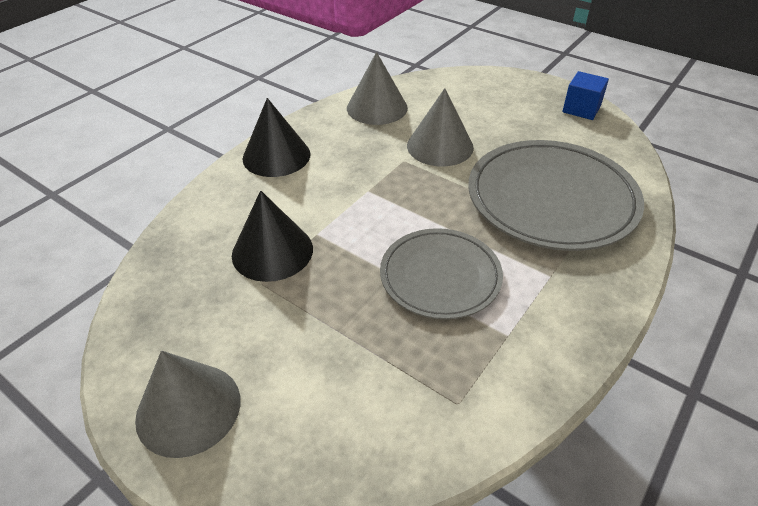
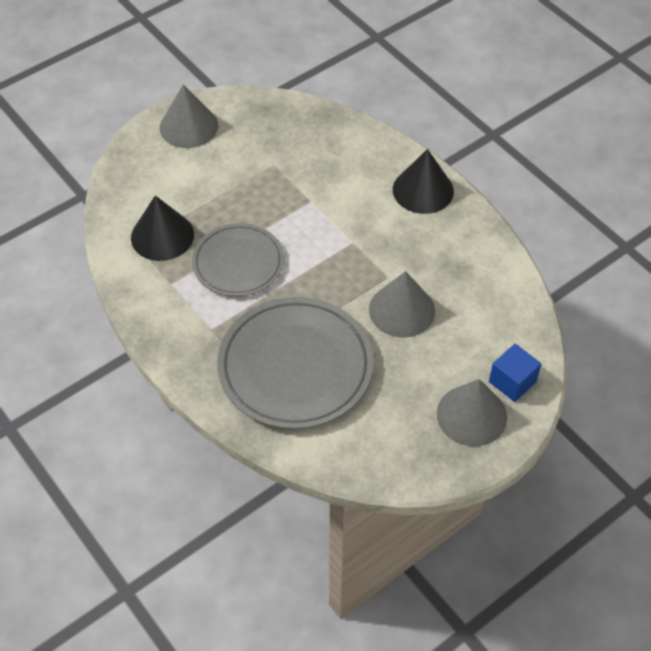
camera: 105 degrees right, 10 degrees up
(272, 251) = (302, 174): black cone -> black cone (162, 236)
(377, 108) = (485, 277): grey cone -> grey cone (471, 415)
(581, 109) = (433, 460): blue cube -> blue cube (512, 382)

